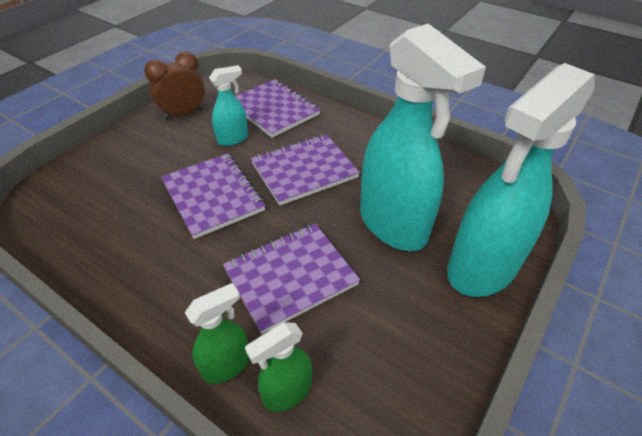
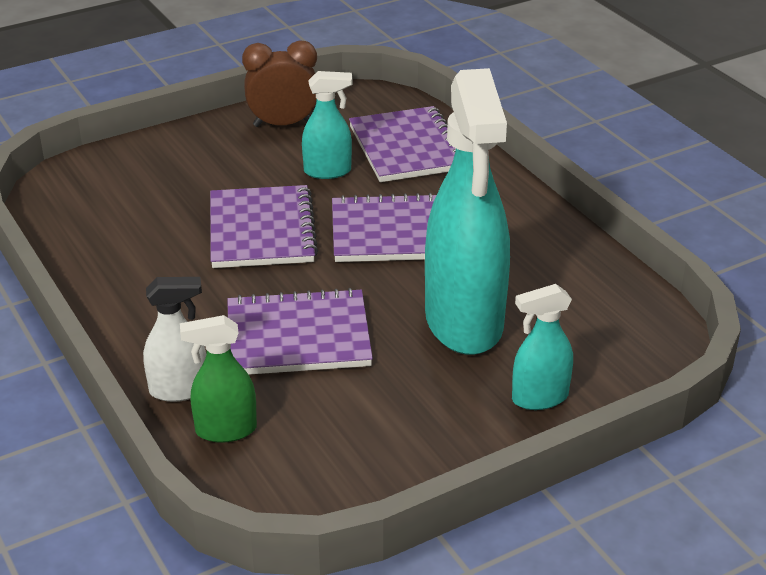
camera: 25 degrees right, 10 degrees down
(227, 365) = (179, 390): green spray bottle -> white spray bottle
(482, 268) = (539, 398): turquoise spray bottle -> turquoise spray bottle, size x0.47

